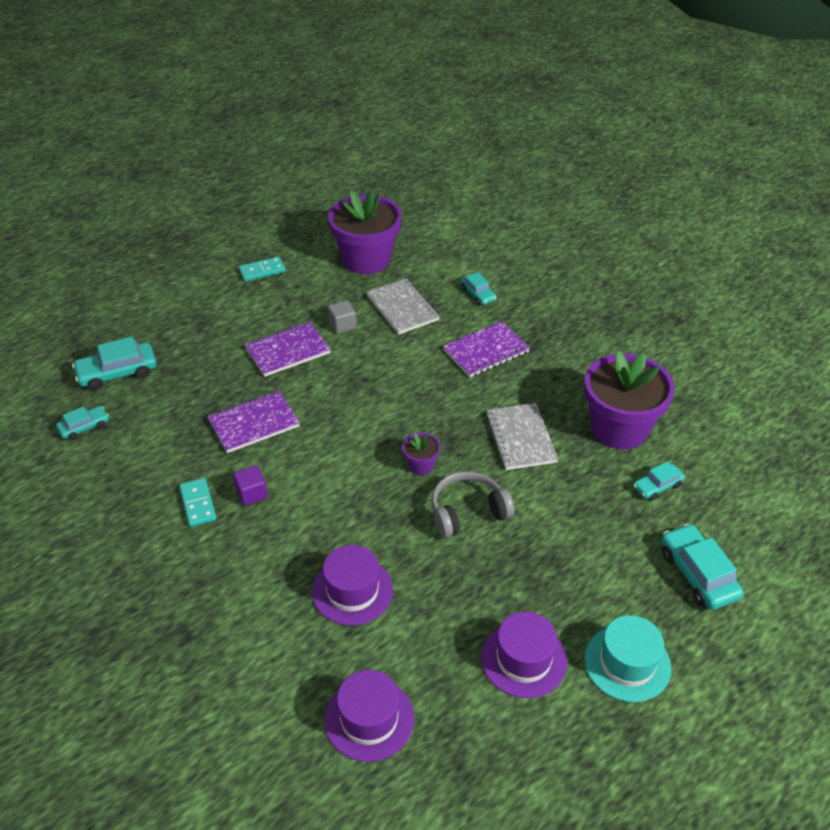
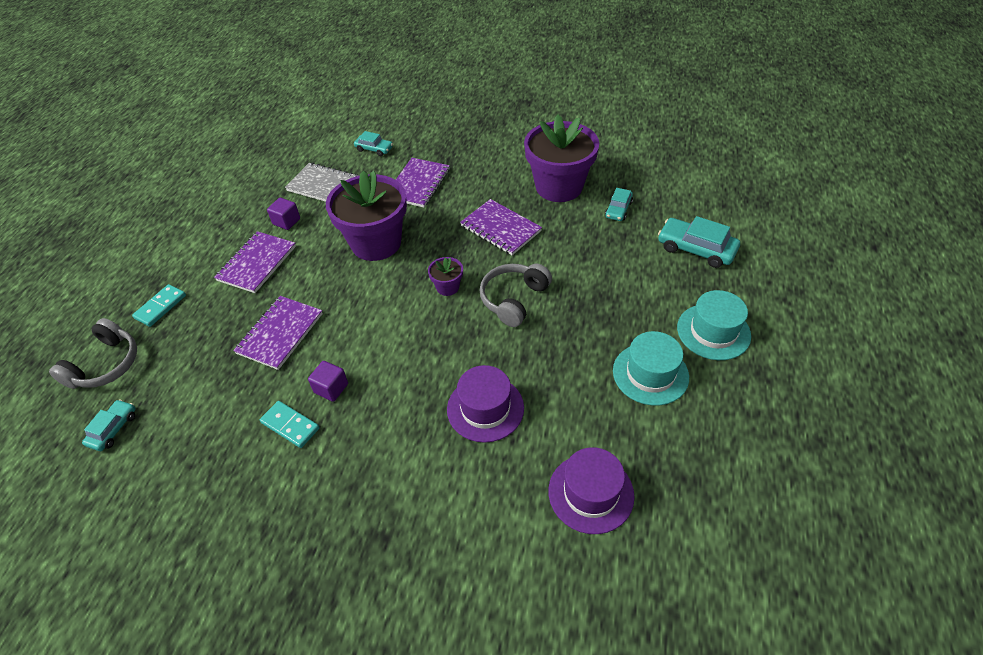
camera: 35 degrees left, 5 degrees up
(117, 373) = (105, 365): turquoise car -> grey headphones
(262, 271) = (174, 215): turquoise domino -> turquoise domino (160, 307)
(342, 325) = (286, 221): grey cube -> purple cube
(366, 259) = (260, 165): purple flower pot -> purple flower pot (376, 243)
(520, 438) = (500, 228): grey notebook -> purple notebook
(524, 659) = (650, 374): purple hat -> turquoise hat

